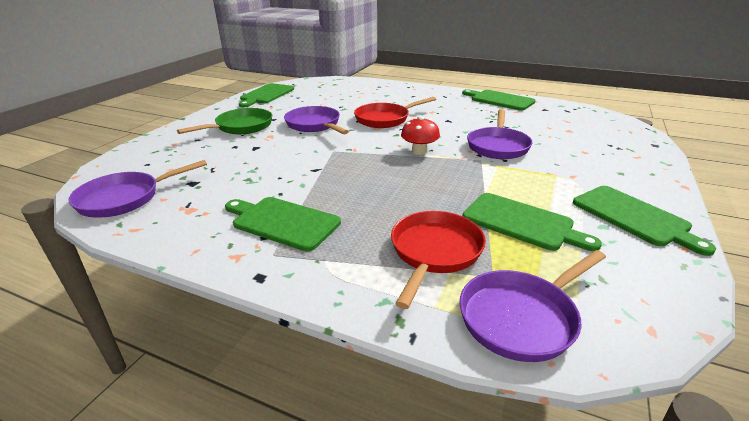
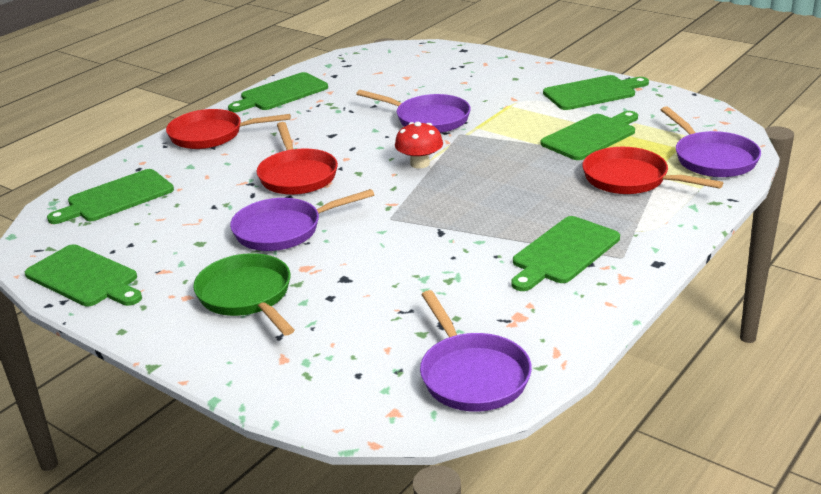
camera: 75 degrees left, 0 degrees up
(346, 87) = (116, 197): none -> green cutting board
(427, 93) = (211, 135): none -> red pan

